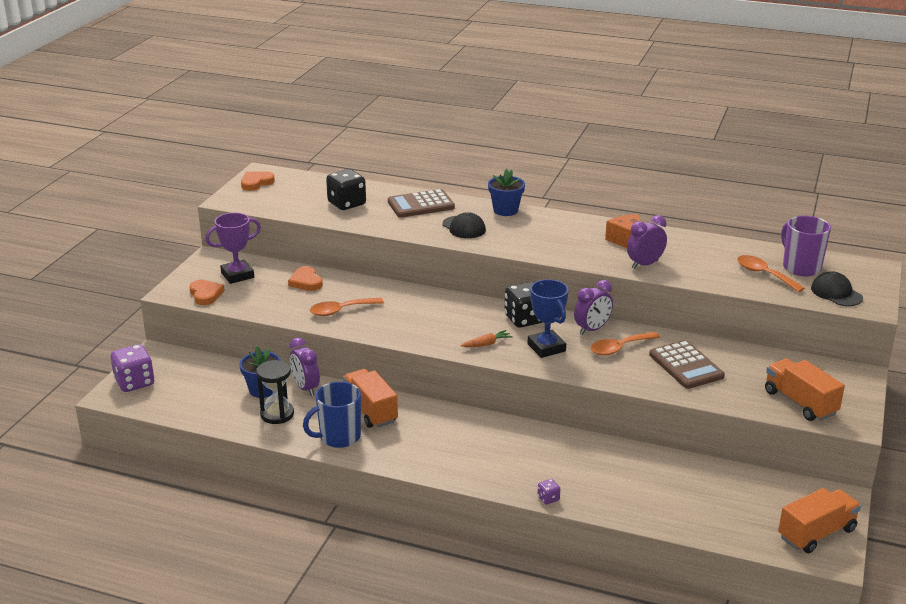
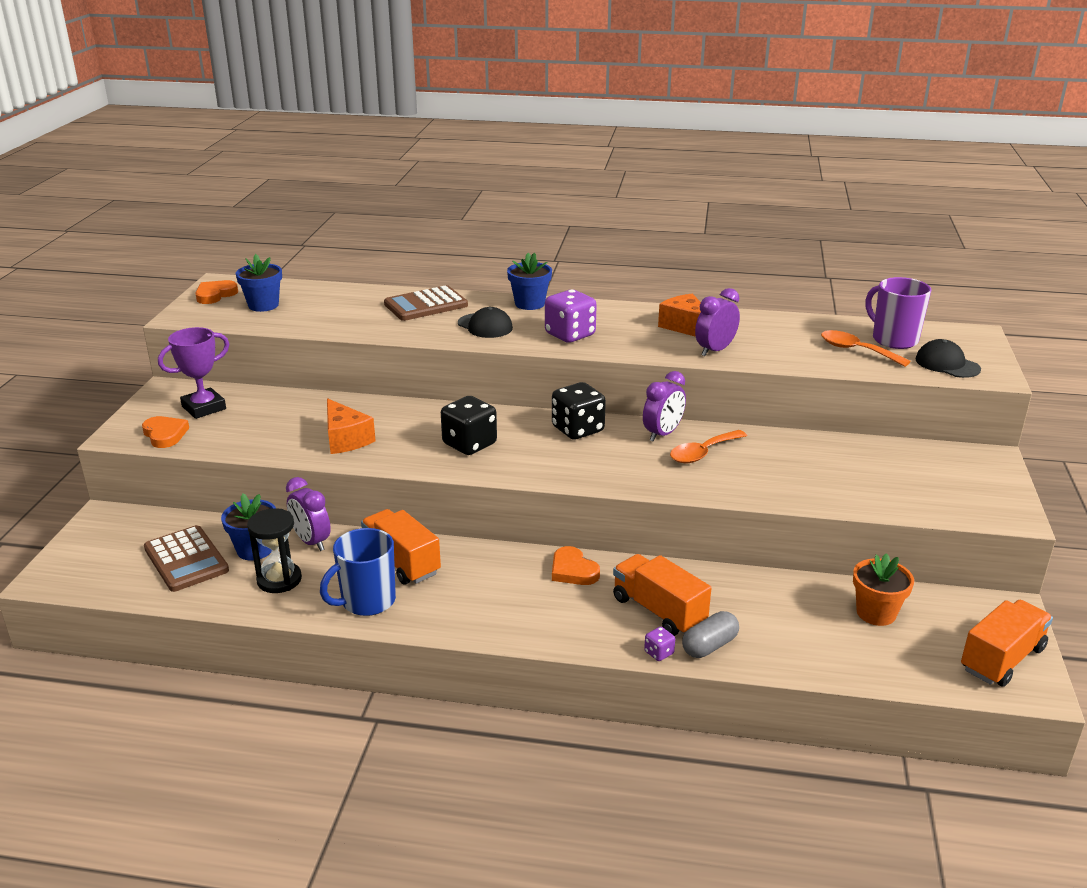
camera: 10 degrees left, 0 degrees up
(135, 383) = (79, 558): purple dice -> purple dice (570, 335)
(292, 195) = (263, 305): none -> blue flower pot
(306, 282) = (294, 408): orange heart -> orange heart (573, 570)
(341, 310) = (346, 439): orange spoon -> orange cheese
(346, 204) = (334, 310): black dice -> black dice (469, 444)
(486, 344) = (540, 463): orange carrot -> none
(546, 347) = (614, 460): blue trophy -> none
(588, 498) = (709, 646): none -> grey capsule
(686, 366) = (789, 466): brown calculator -> brown calculator (186, 559)
(729, 488) = (876, 613): none -> orange flower pot
(800, 403) = (939, 497): orange truck -> orange truck (659, 611)

